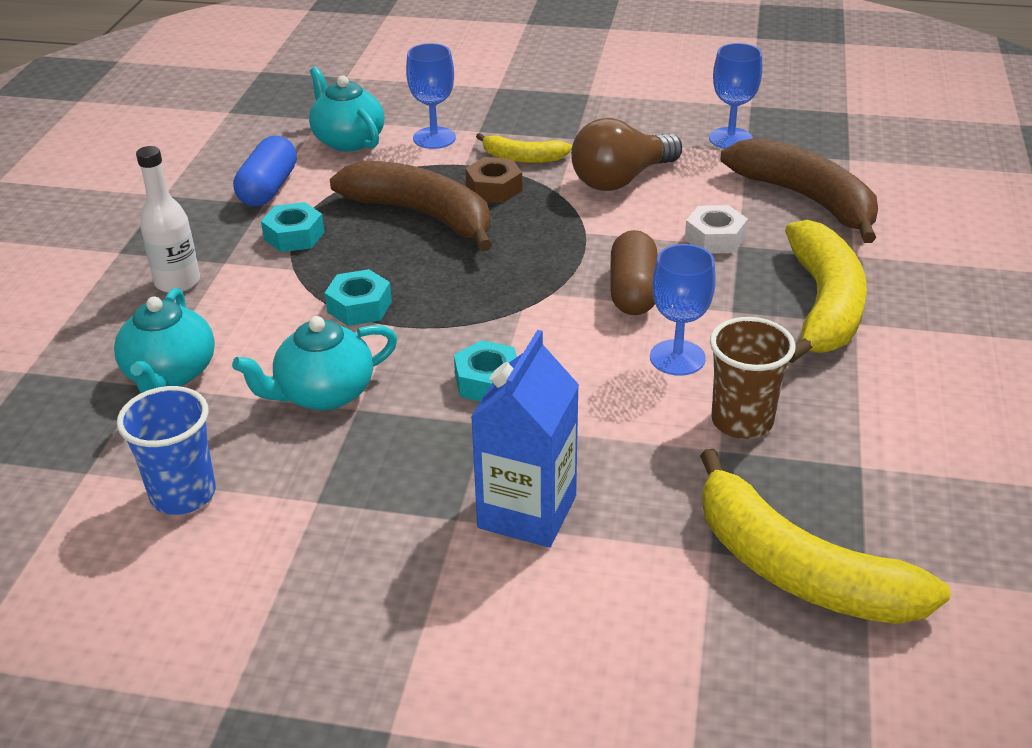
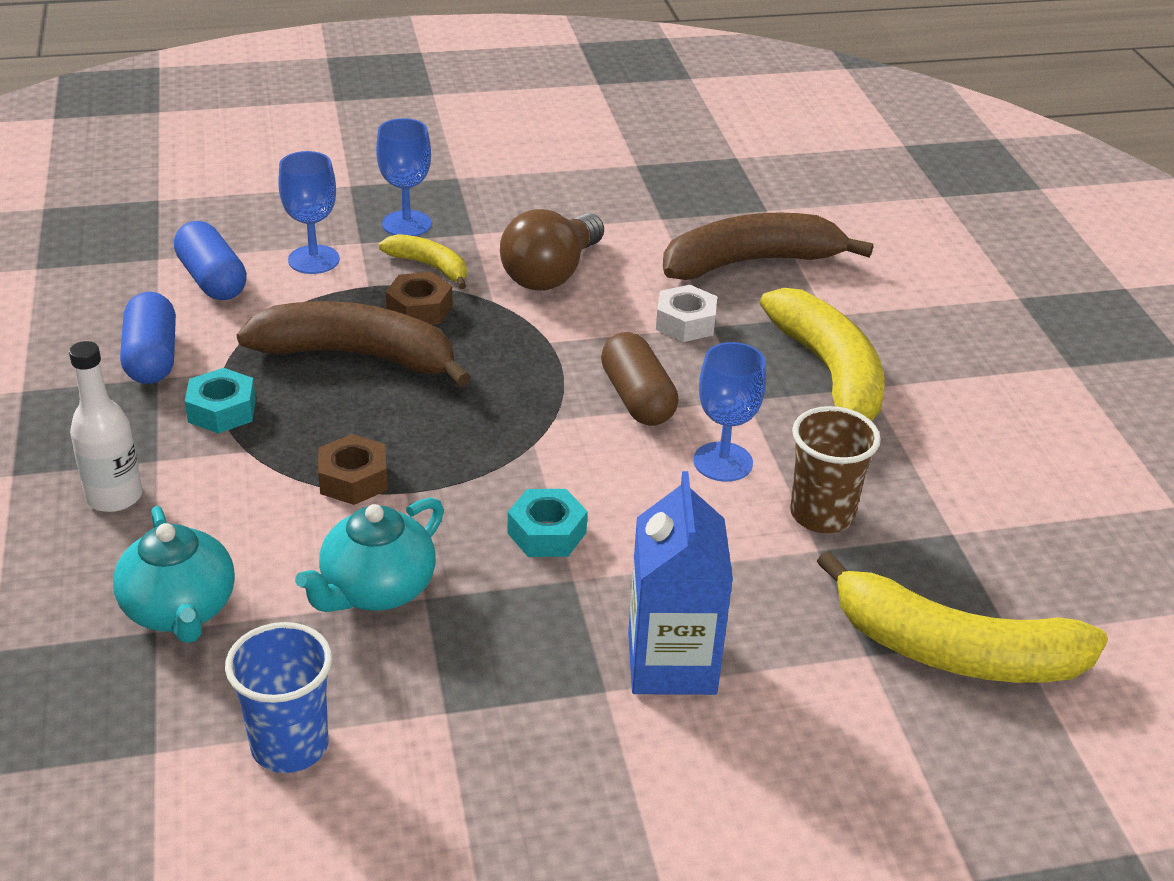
camera: 25 degrees left, 0 degrees up
(348, 140) = (212, 280): turquoise teapot -> blue capsule
(359, 307) = (353, 479): turquoise nut -> brown nut
(523, 158) = (430, 266): yellow banana -> yellow banana turned 135 degrees counterclockwise
(730, 139) = (637, 207): blue goblet -> blue goblet (406, 224)
(806, 199) = (750, 262): brown banana -> brown banana turned 45 degrees counterclockwise

